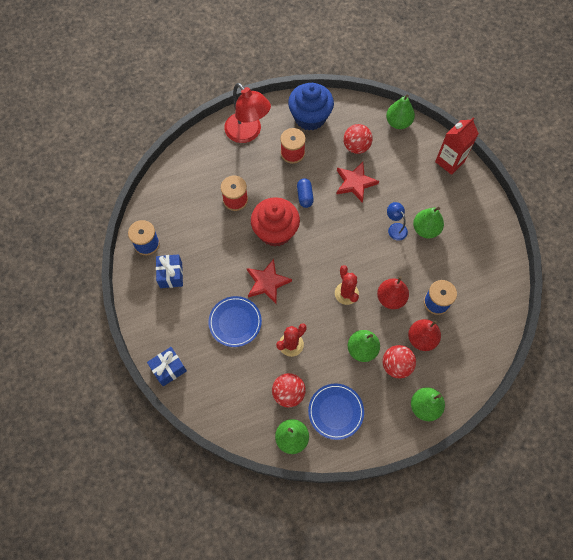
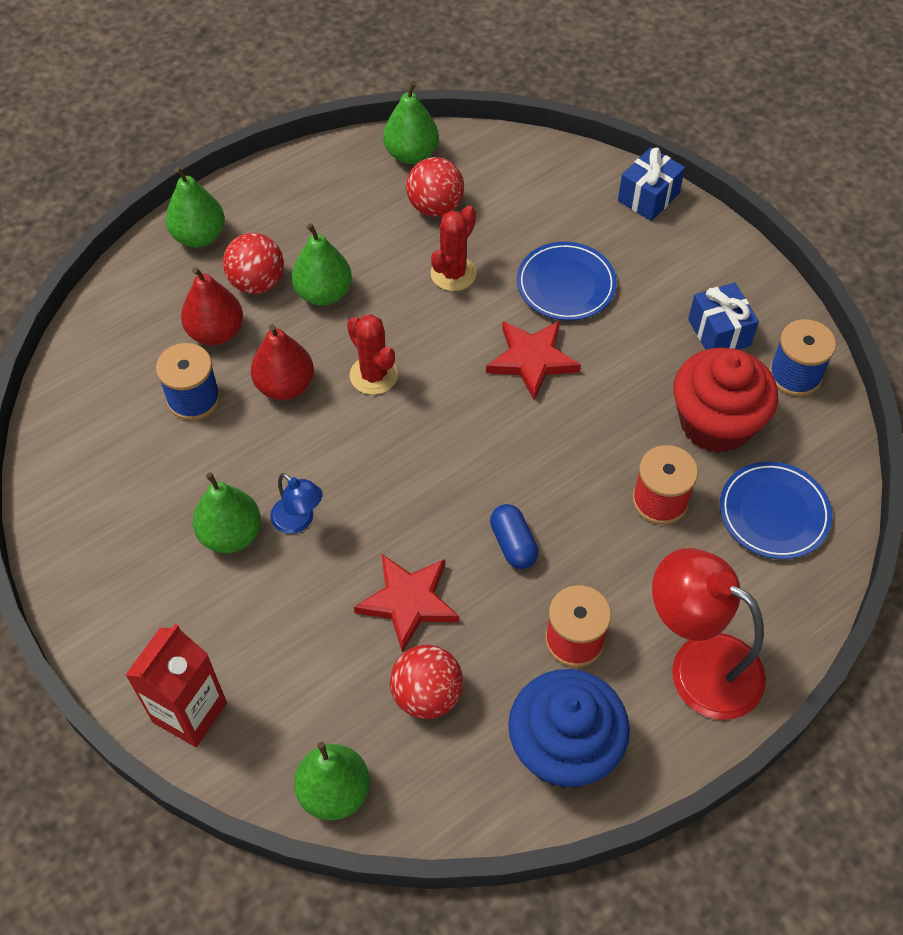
camera: 165 degrees right, 10 degrees down
(275, 231) = (550, 456): red cupcake -> red cupcake (715, 423)
(335, 412) = (349, 199): blue plate -> blue plate (774, 513)

